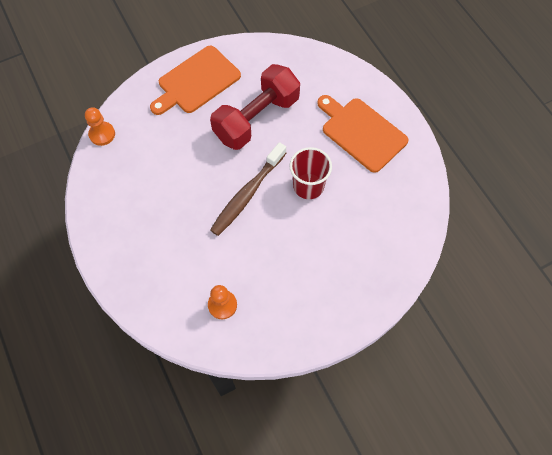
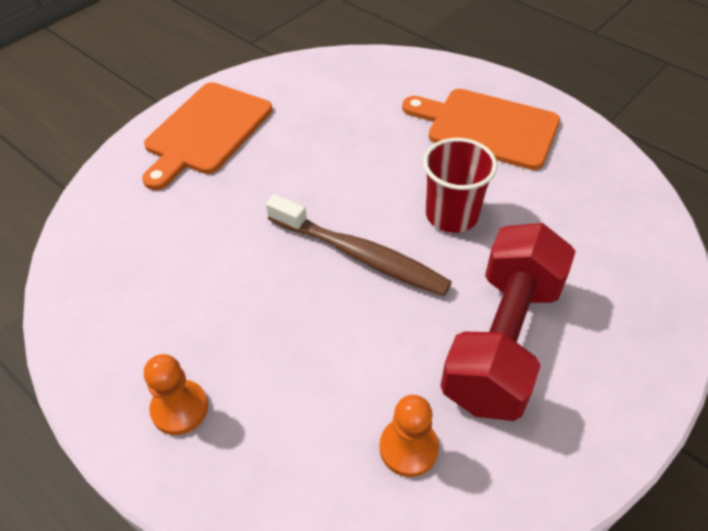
camera: 20 degrees left, 15 degrees down
(102, 134) = (70, 242): orange pawn -> orange pawn (179, 408)
(247, 194) = (361, 255): brown toothbrush -> brown toothbrush turned 75 degrees counterclockwise
(256, 118) = (323, 152): red dumbbell -> red dumbbell (502, 341)

